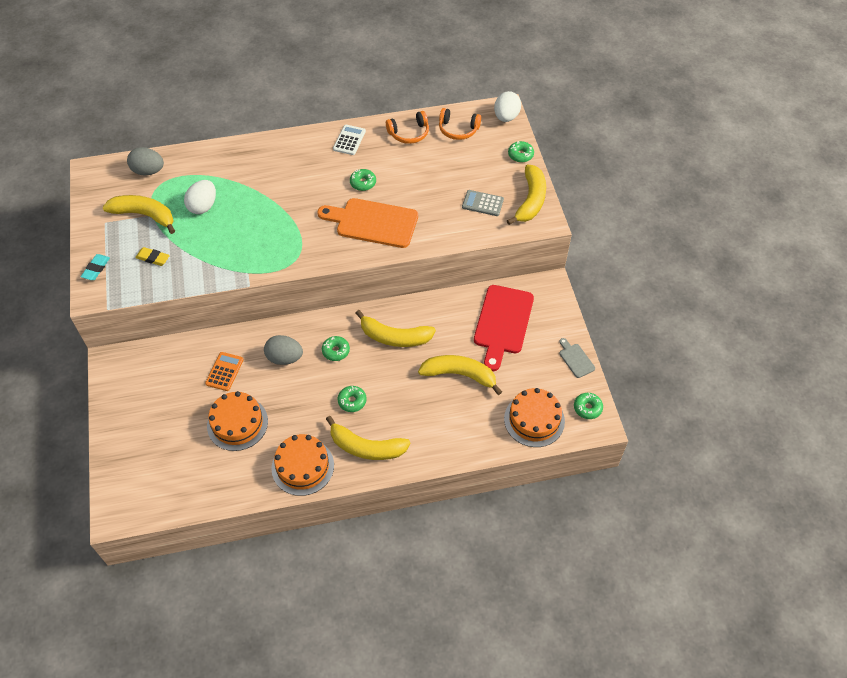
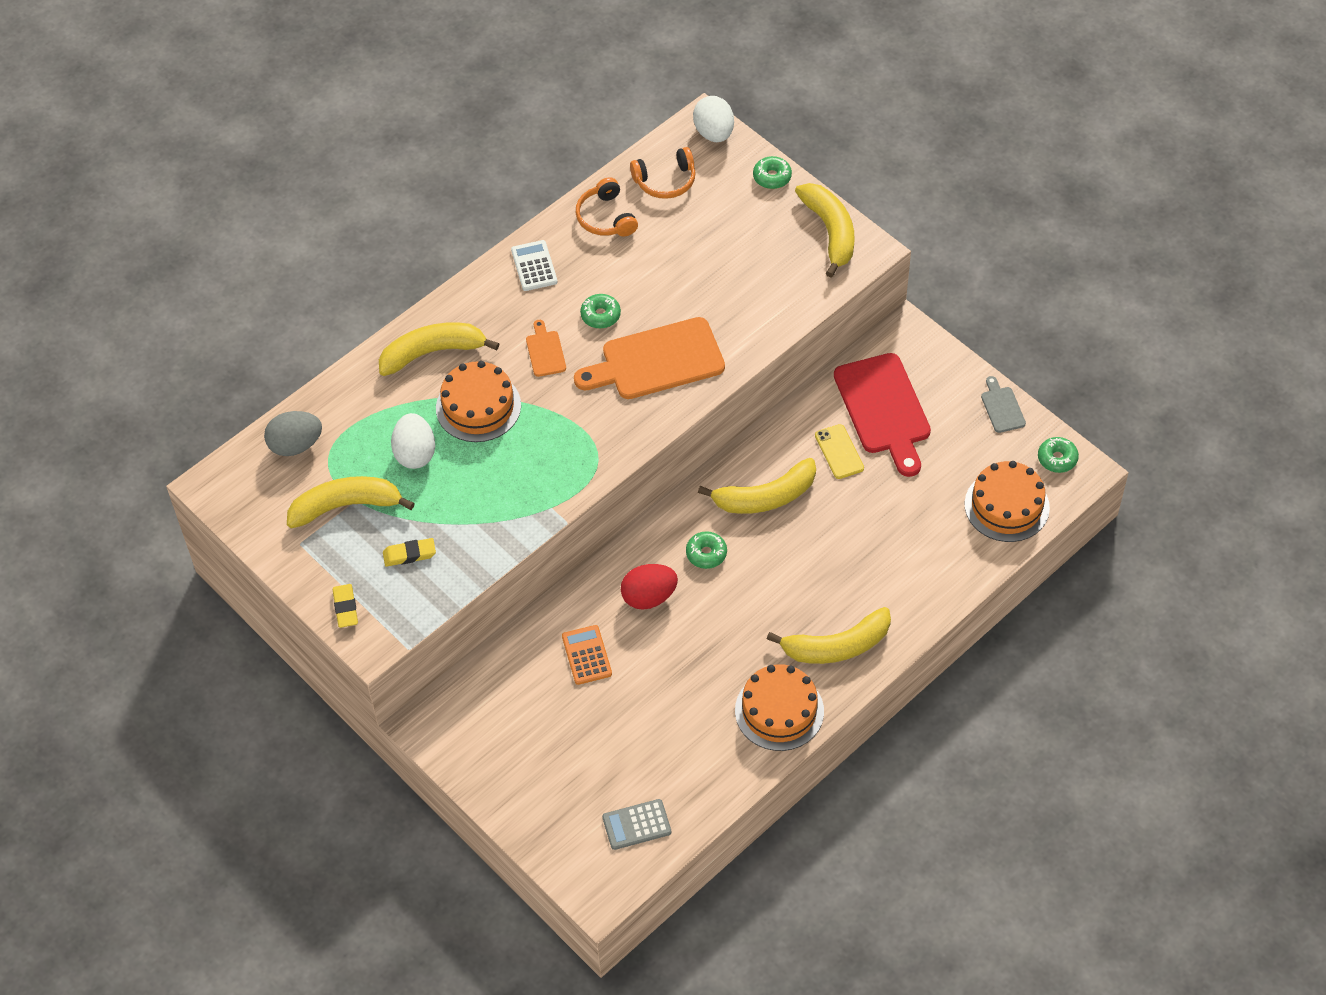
camera: 30 degrees left, 0 degrees up
(96, 269) = (345, 608): turquoise eraser -> yellow eraser
(237, 423) = (657, 706): orange cake -> orange cake (478, 406)
(284, 358) = (649, 597): grey egg -> red egg
(317, 187) = (545, 351): none -> orange cutting board
(352, 401) = (776, 602): green donut -> none
(409, 133) = (606, 217): orange headphones -> orange headphones turned 120 degrees clockwise
(457, 334) = (839, 452): none -> yellow phone
(460, 375) = (881, 500): yellow banana -> yellow banana (433, 352)
(482, 203) = (774, 265): grey calculator -> grey calculator (636, 825)
(575, 359) = (1002, 407): grey cutting board -> grey cutting board turned 45 degrees clockwise

